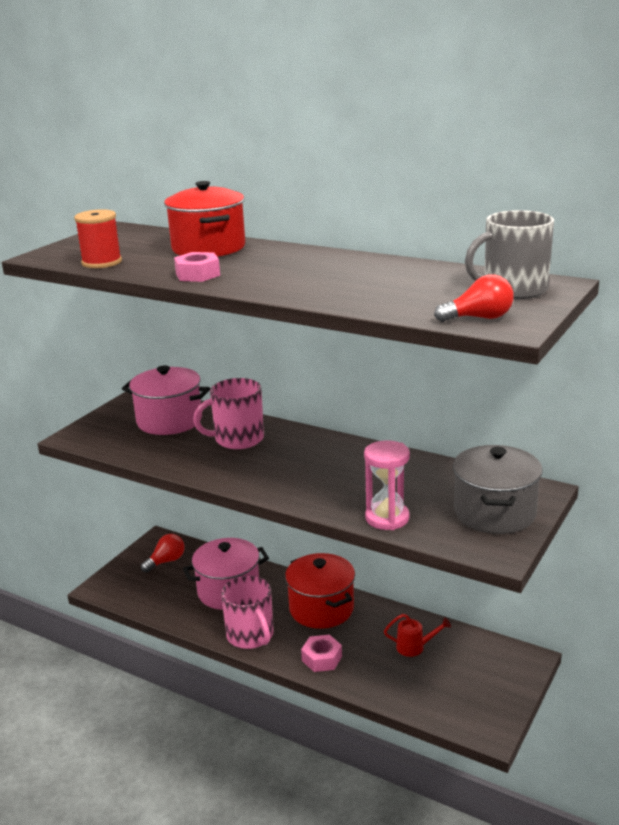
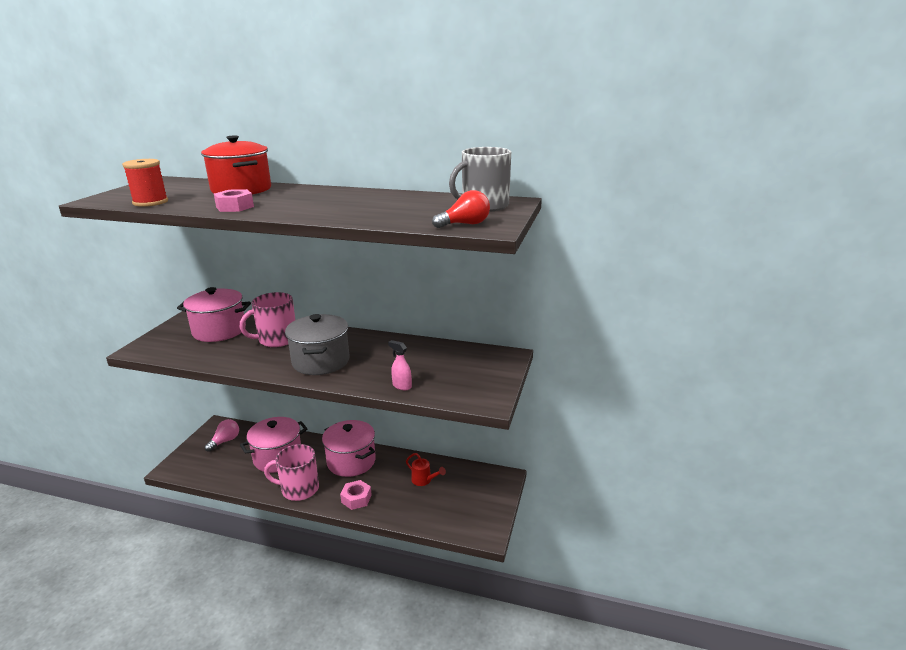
camera: 15 degrees left, 0 degrees up
(166, 561) = (225, 441): red light bulb -> pink light bulb
(250, 635) = (299, 489): pink mug -> pink mug turned 135 degrees clockwise
(321, 609) = (351, 461): red pot -> pink pot
(387, 518) = (401, 386): pink hourglass -> pink spray bottle
(414, 647) = (424, 480): red watering can -> red watering can turned 45 degrees clockwise
(494, 513) = (479, 374): grey pot -> grey pot (321, 361)

